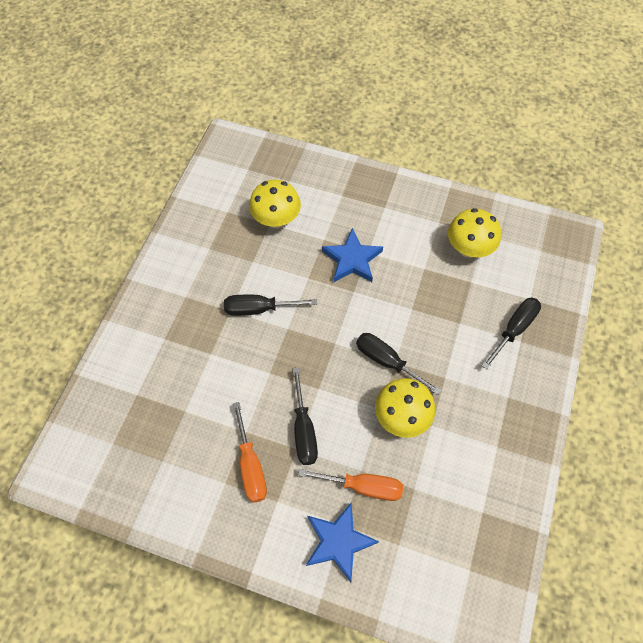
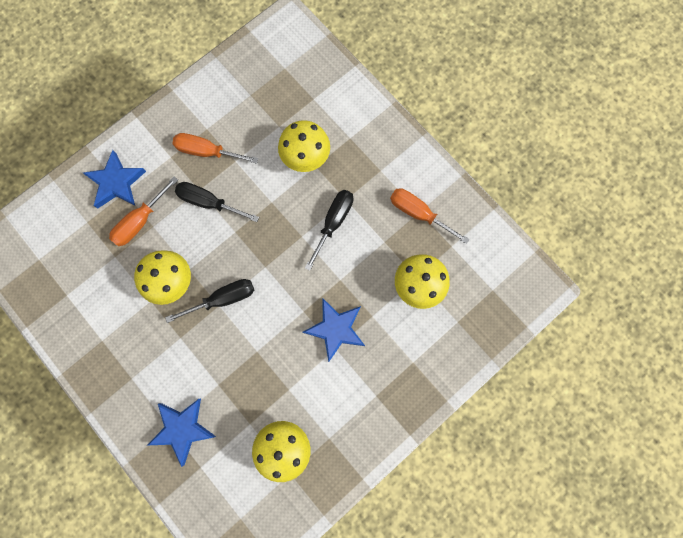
camera: 120 degrees right, 15 degrees up
(206, 367) = (305, 157): none -> yellow mushroom
(211, 247) = (418, 213): none -> orange screwdriver
(514, 329) = (182, 429): black screwdriver -> blue star

